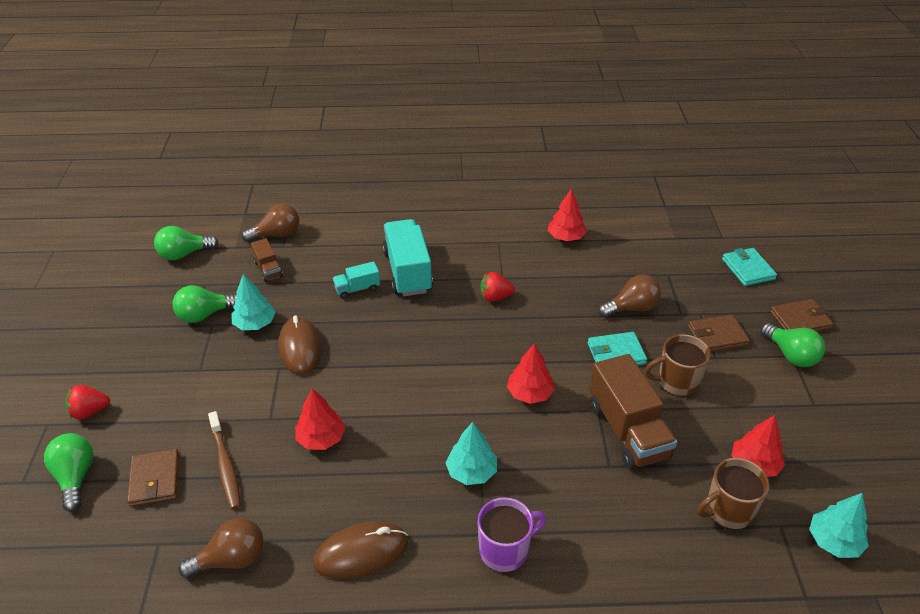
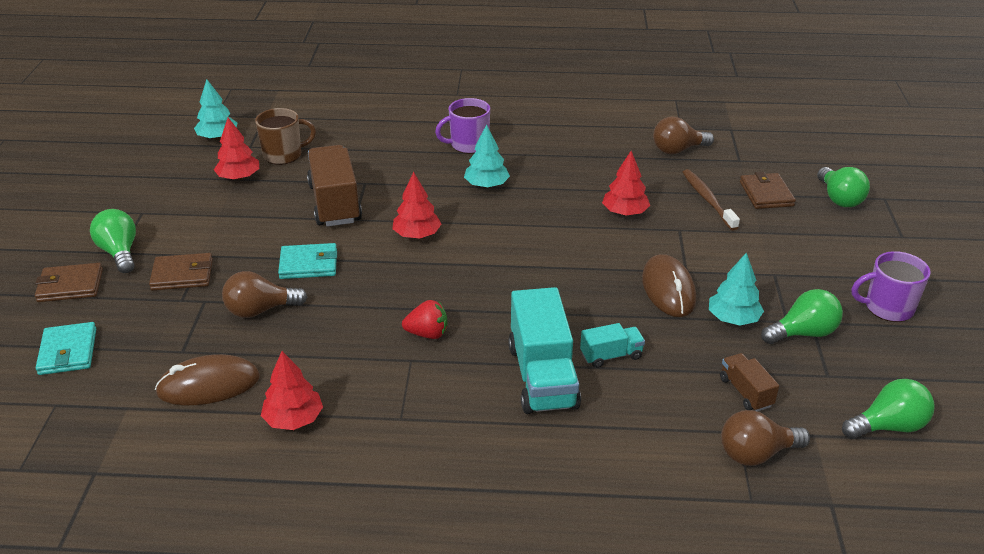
camera: 175 degrees left, 5 degrees down
(90, 411) = (867, 244): red strawberry -> none
(121, 341) = (887, 308): none -> purple mug
(361, 552) = (578, 149): brown mouse -> brown mouse (208, 385)
(676, 382) = (261, 236): brown mug -> none

